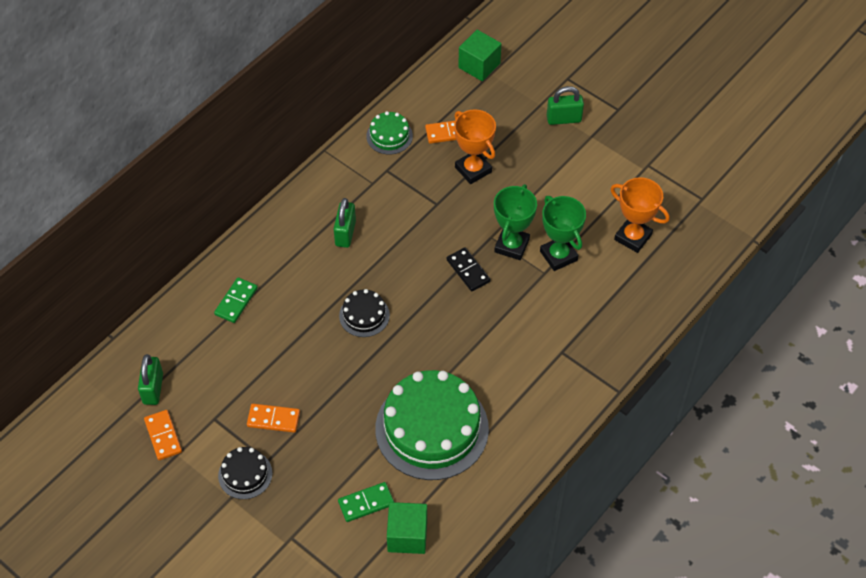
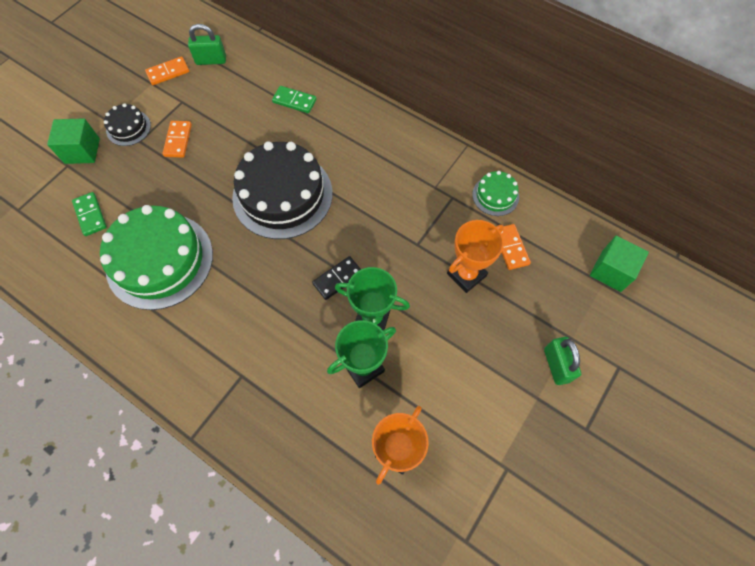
camera: 85 degrees right, 10 degrees up
(345, 233) = (373, 171): green padlock -> none
(364, 315) = (282, 195): black cake -> black cake, size x2.14
(407, 535) = (54, 249): green cube -> green cube (82, 151)

